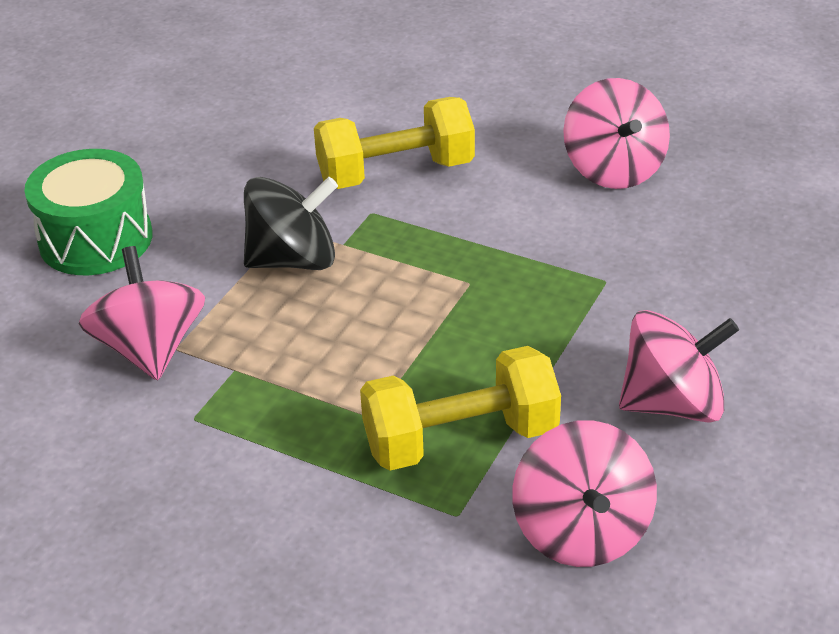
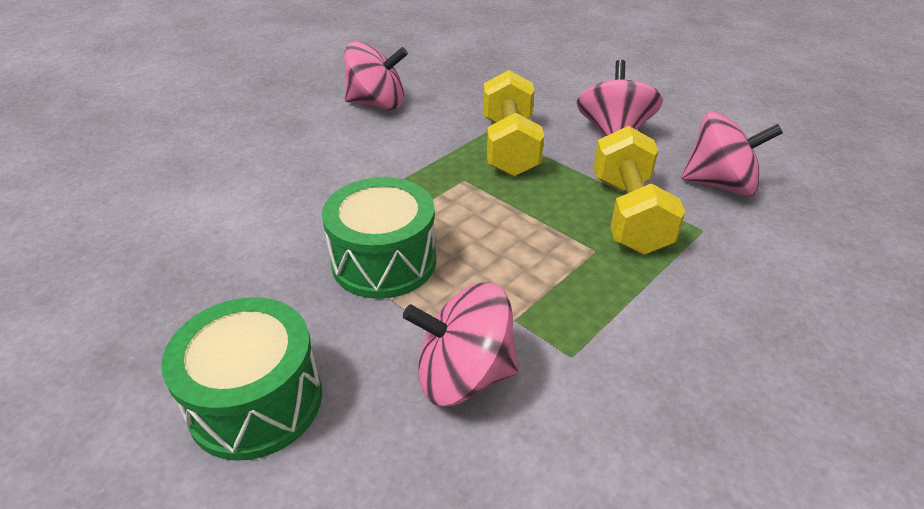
camera: 75 degrees left, 0 degrees up
(293, 260) = (384, 261): black spinning top -> green drum
(396, 172) = (306, 188): yellow dumbbell -> yellow dumbbell (509, 146)

